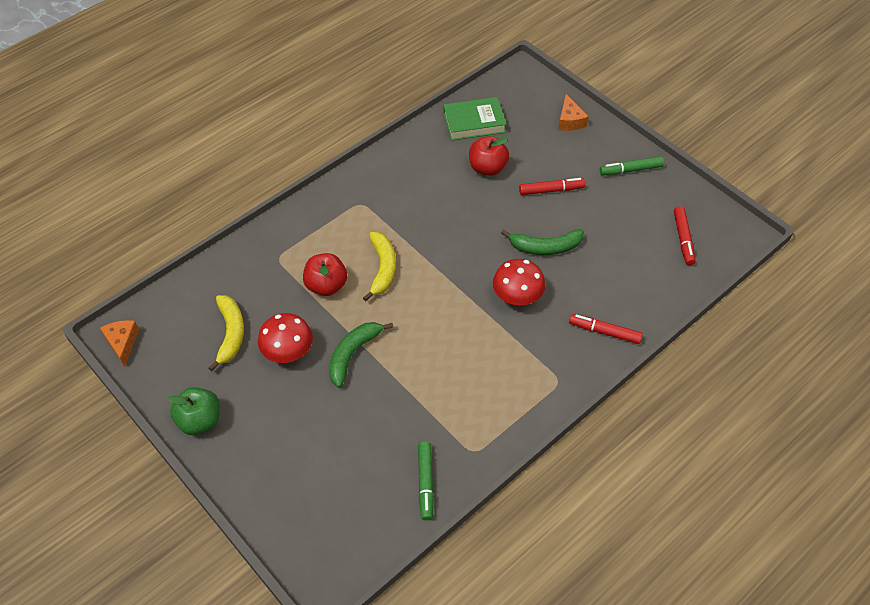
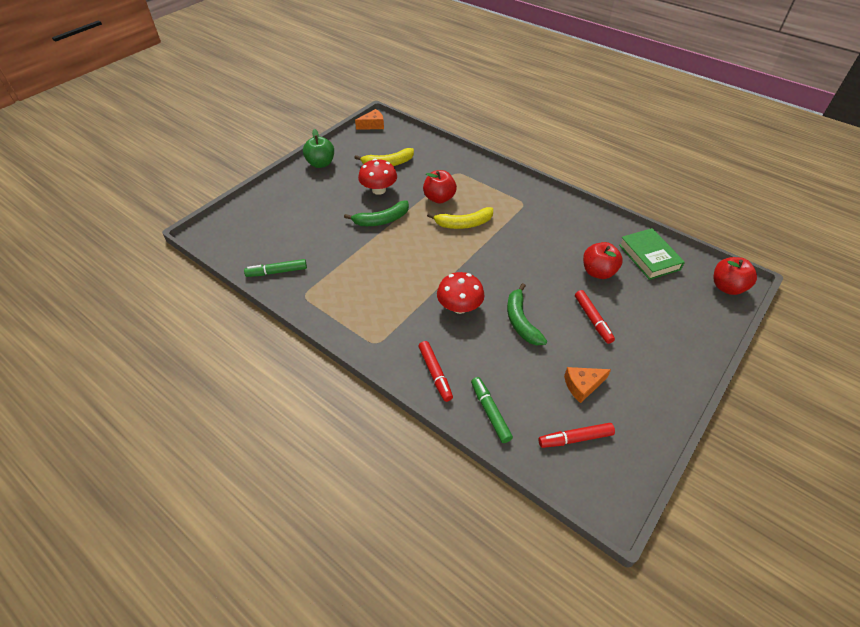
camera: 80 degrees right, 5 degrees down
(353, 354) = (382, 220): green banana -> green banana turned 135 degrees clockwise
(525, 81) = (727, 287): none -> red apple
(570, 120) = (694, 327): orange cheese -> orange cheese (582, 386)
(604, 332) = (435, 373): red marker -> red marker turned 150 degrees clockwise
(631, 170) = (653, 384): green marker -> green marker (490, 412)

